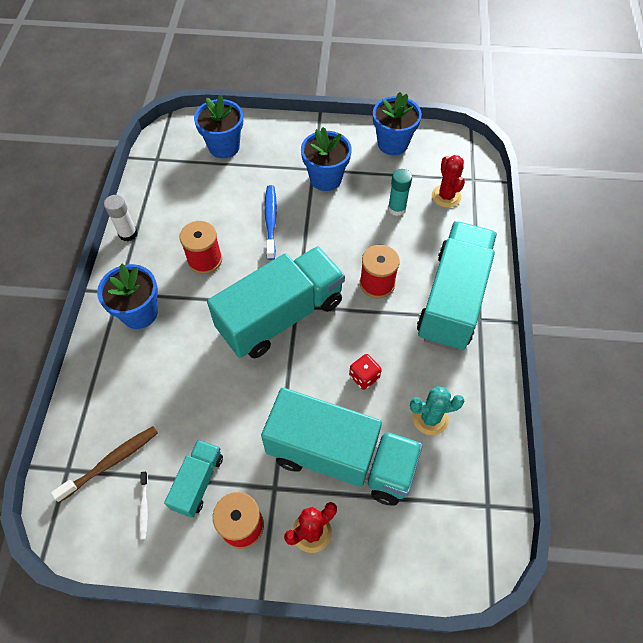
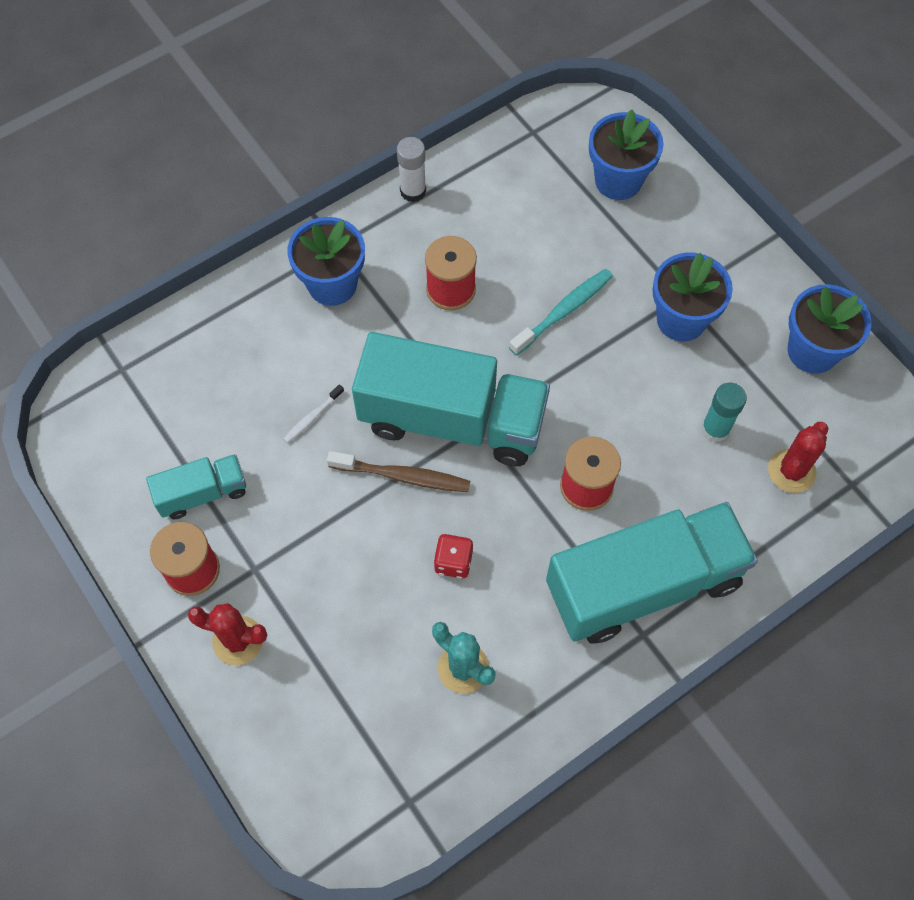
camera: 50 degrees right, 5 degrees up
(111, 462) = (158, 399): brown toothbrush -> brown toothbrush (402, 476)
(144, 507) = (140, 467): white toothbrush -> white toothbrush (313, 417)
(270, 221) = (563, 311): blue toothbrush -> turquoise toothbrush
(341, 458) = (339, 609): turquoise truck -> none

